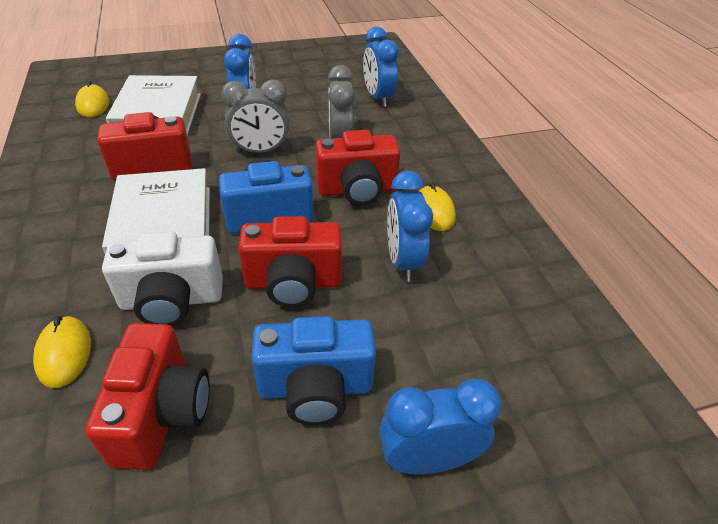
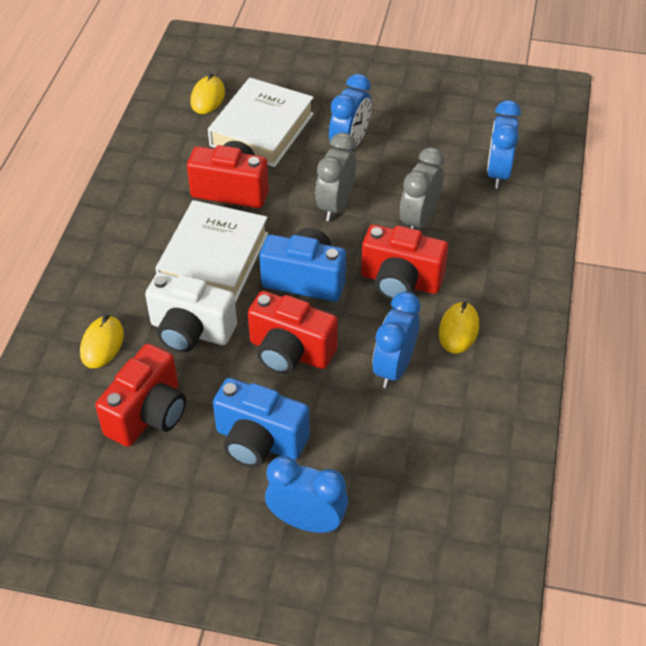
camera: 30 degrees right, 5 degrees up
(260, 151) = (335, 205): grey clock -> grey clock turned 90 degrees clockwise

